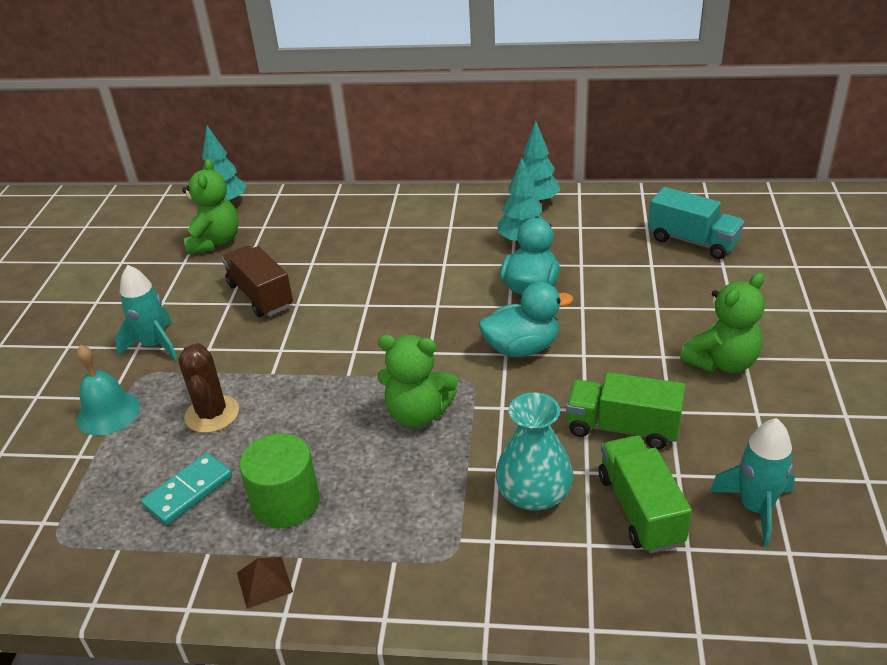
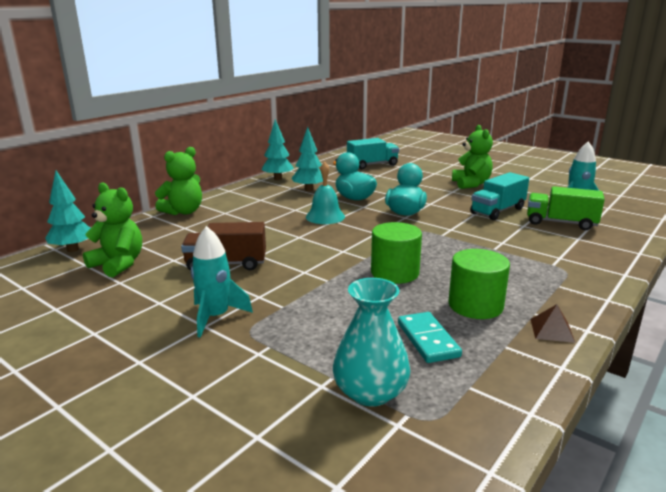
camera: 60 degrees left, 15 degrees down
(108, 413) = (279, 357): turquoise bell -> turquoise bell (325, 216)
(212, 414) = (345, 311): brown cactus -> none
(325, 411) = (394, 273): none -> green cylinder
(418, 414) = (431, 249): green teddy bear -> green teddy bear (183, 212)
(534, 494) = (530, 239): turquoise vase -> turquoise vase (370, 392)
(622, 428) = (497, 211): green truck -> turquoise truck

